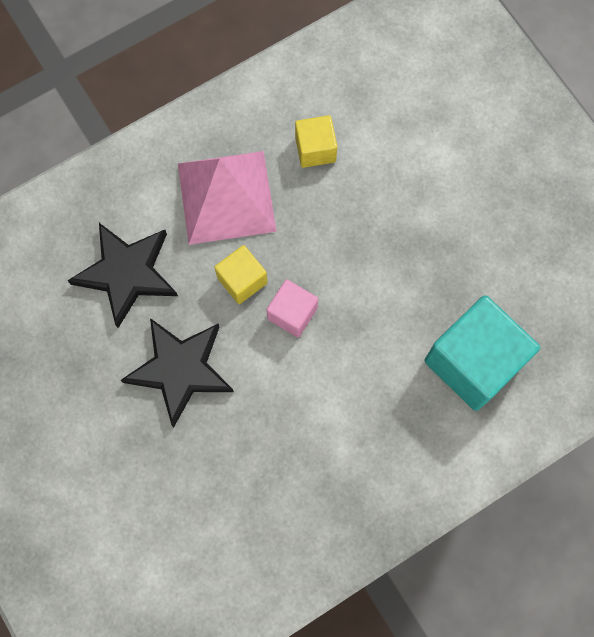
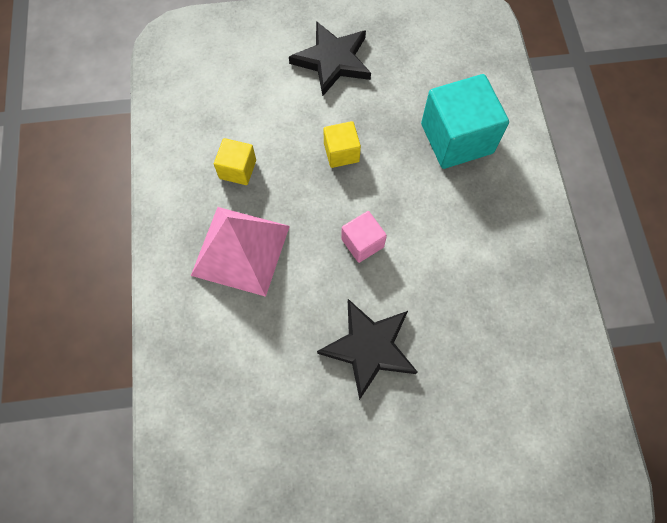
camera: 65 degrees left, 5 degrees down
(126, 273) = (265, 357): black star -> black star (332, 61)
(242, 280) = (317, 268): yellow cube -> yellow cube (341, 152)

